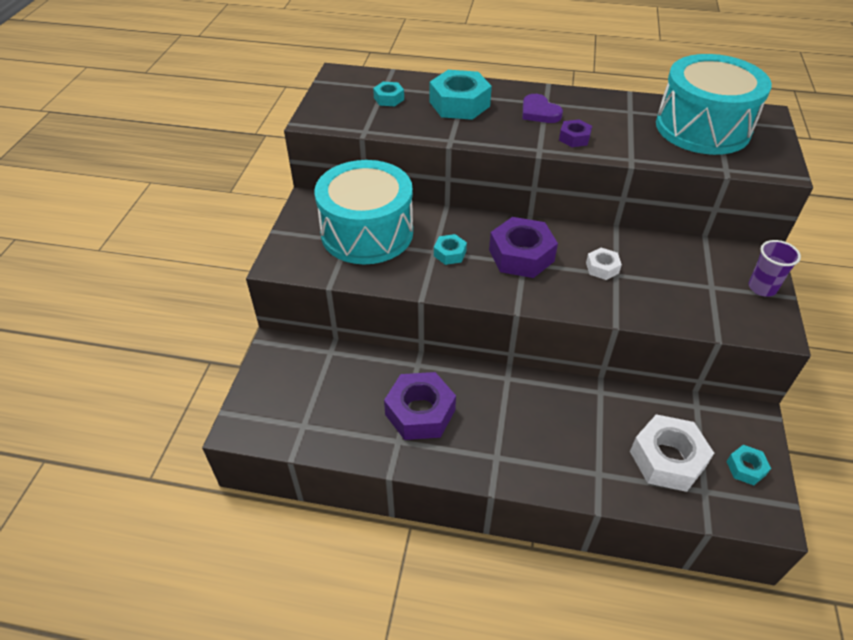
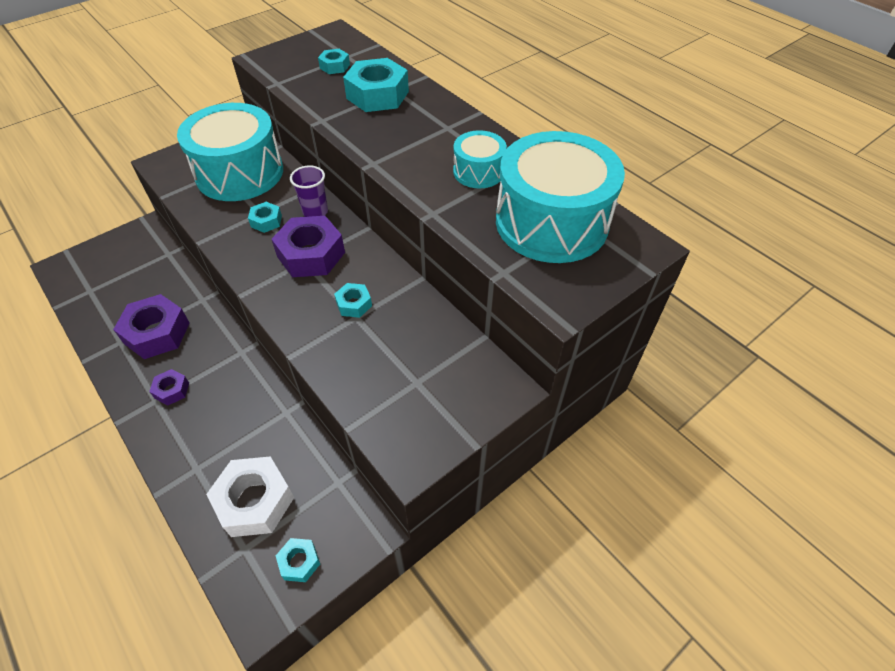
camera: 40 degrees right, 5 degrees up
(539, 112) = (428, 132): purple heart -> none
(574, 138) = (417, 169): purple nut -> purple nut (172, 390)
(602, 268) = (354, 304): white nut -> turquoise nut
(613, 120) = (478, 172): none -> turquoise drum
(762, 288) = (460, 416): purple cup -> purple cup (315, 212)

